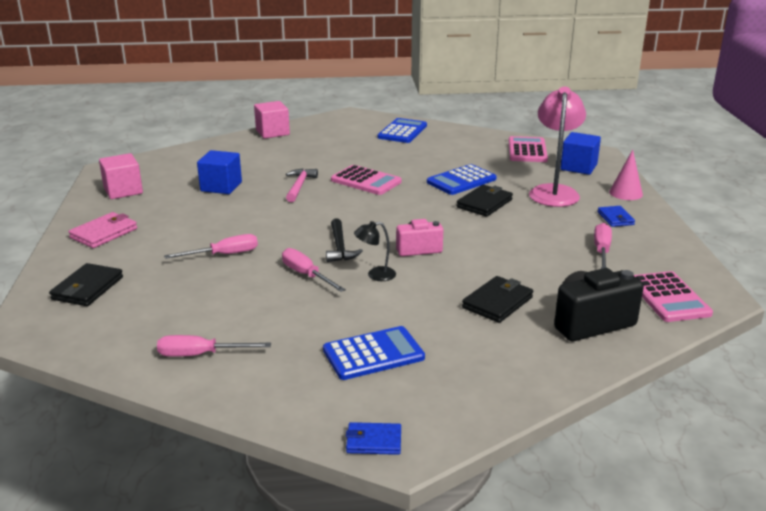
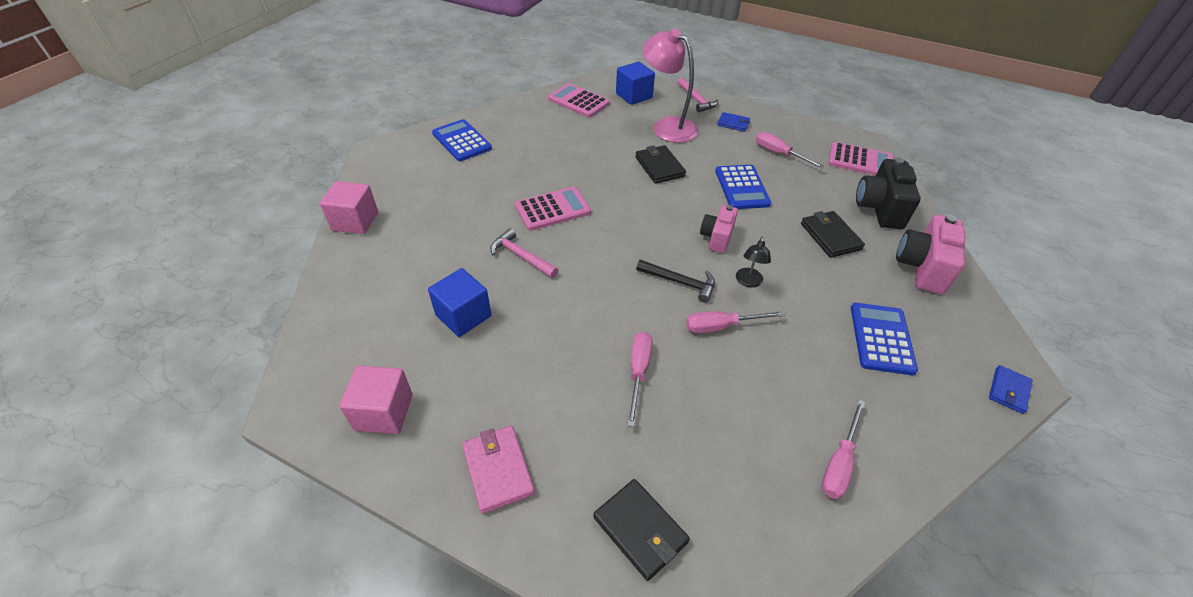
camera: 60 degrees left, 20 degrees up
(461, 181) = (605, 158): blue calculator -> blue calculator (742, 187)
(517, 364) = (922, 267): none -> pink camera
(626, 193) = (696, 100): pink cone -> pink hammer

